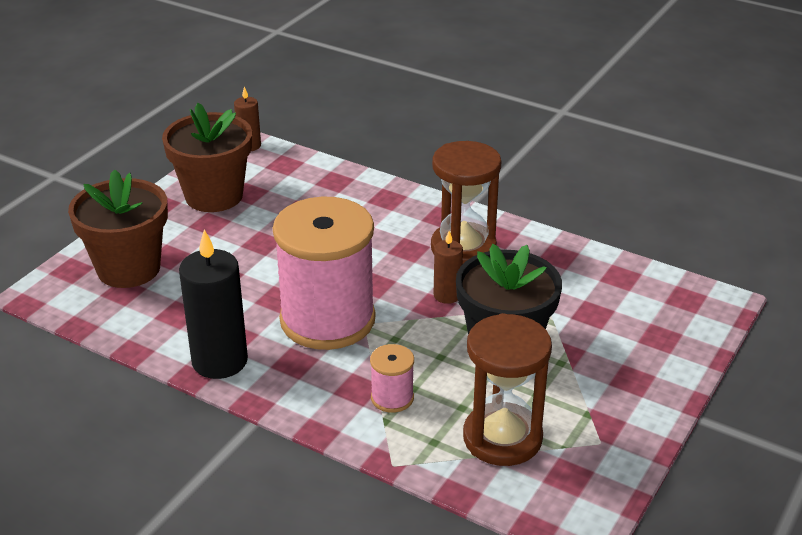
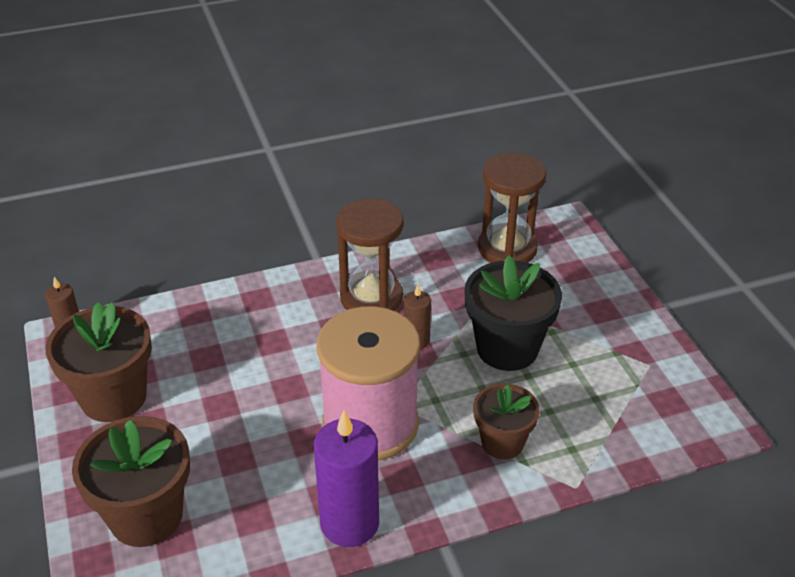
camera: 50 degrees left, 5 degrees up
(220, 361) = (349, 523): black candle -> purple candle
(392, 398) = (502, 442): pink spool -> brown flower pot
(502, 438) = (602, 410): brown hourglass -> brown hourglass (507, 248)

